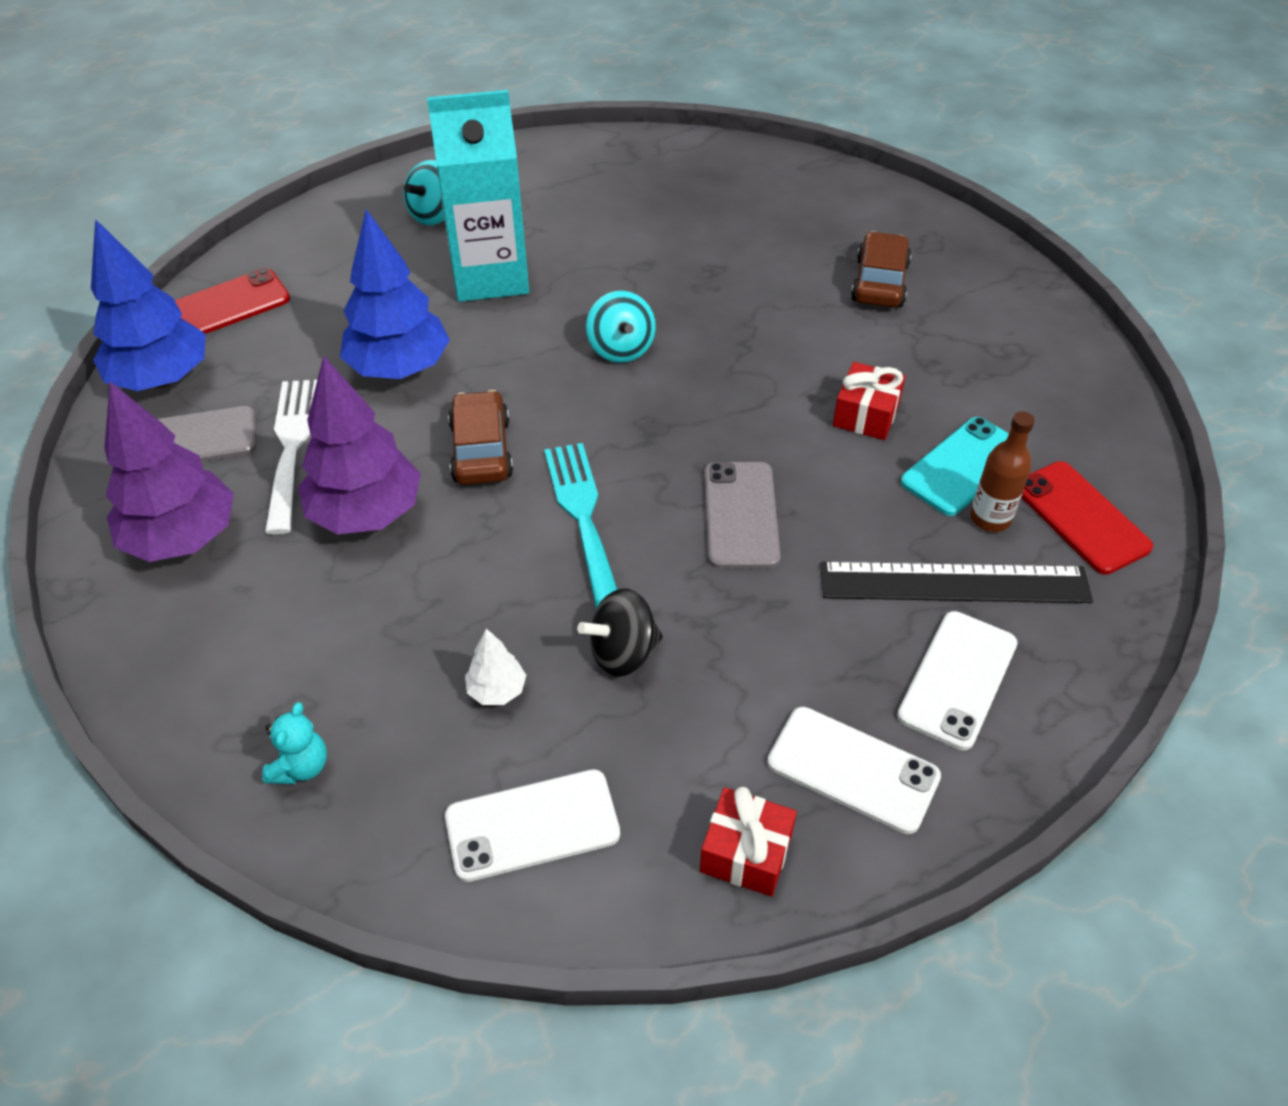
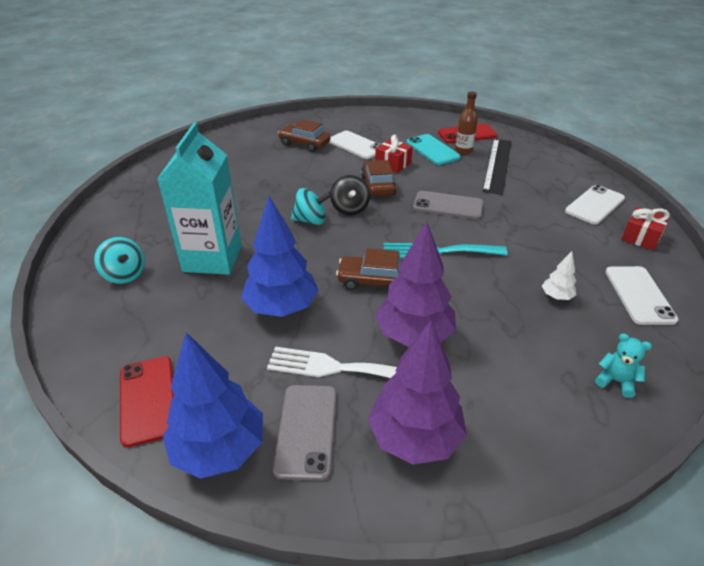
camera: 75 degrees left, 10 degrees down
(623, 653) = (532, 252): black spinning top -> black spinning top (350, 209)
(770, 407) = (378, 186): none -> brown car
(958, 679) = (548, 174): white phone -> white phone (356, 145)

